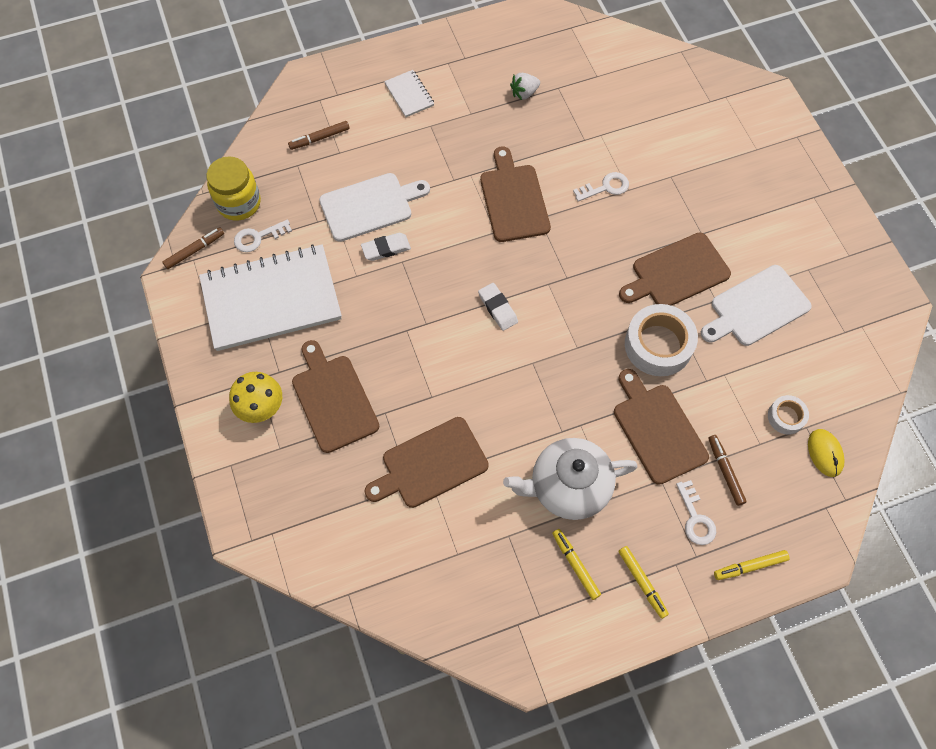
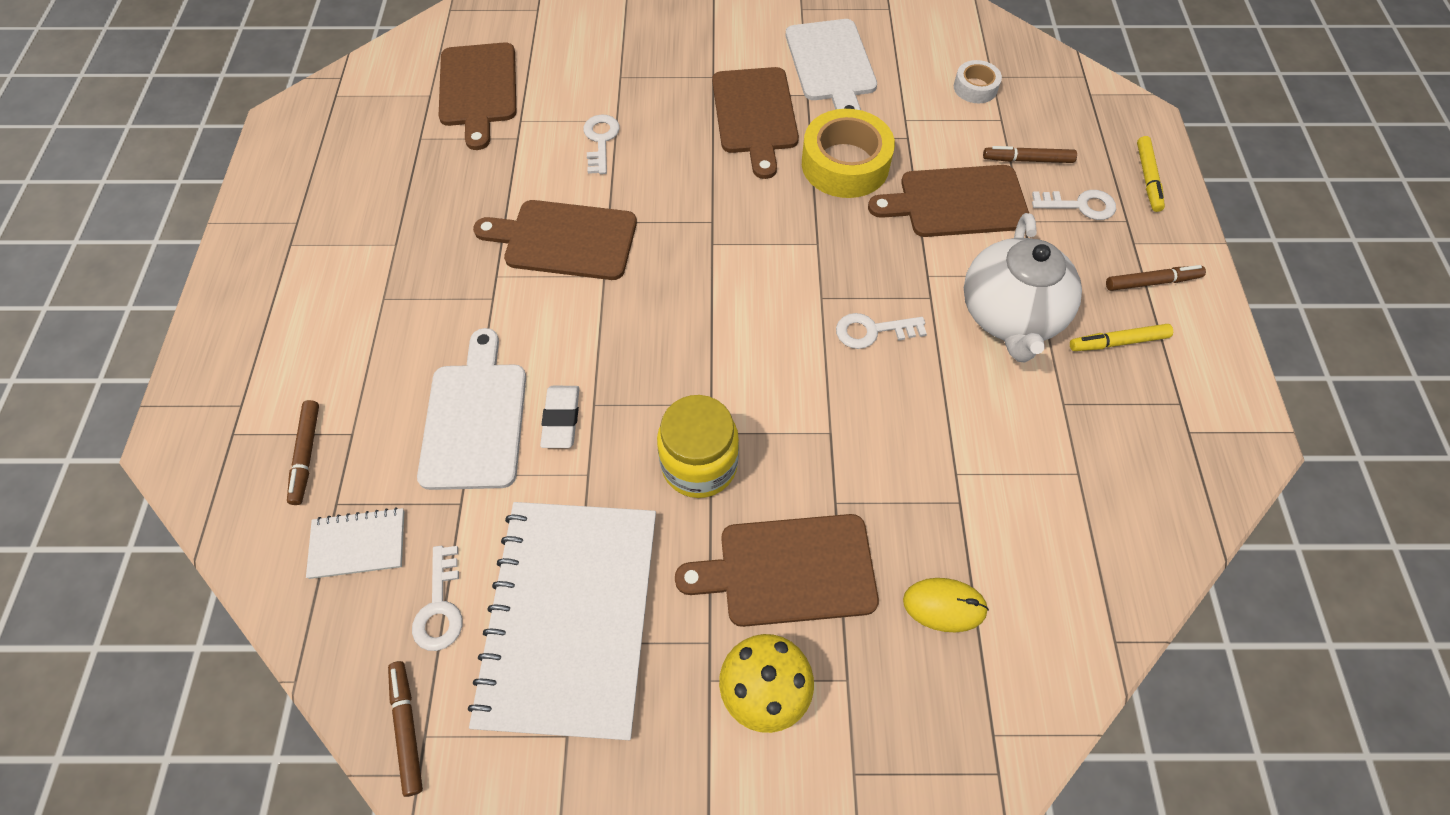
camera: 70 degrees left, 5 degrees down
(239, 203) = (353, 621): yellow jar -> yellow jar (699, 465)
(409, 94) = (311, 308): white notebook -> white notebook (358, 544)
(430, 464) = (935, 466): brown cutting board -> brown cutting board (478, 89)
(497, 308) = (724, 310): white eraser -> none
(518, 401) = (872, 331): none -> white key
(524, 93) = (404, 175): white strawberry -> none
(642, 583) = (1152, 282): yellow marker -> brown marker
(658, 345) = (845, 164): white tape -> yellow tape
(825, 453) = (1027, 73): yellow mouse -> yellow mouse (944, 605)

